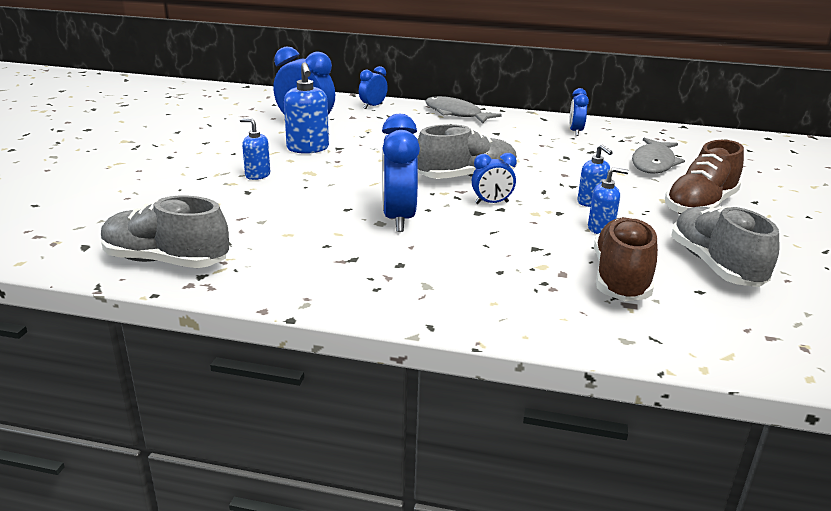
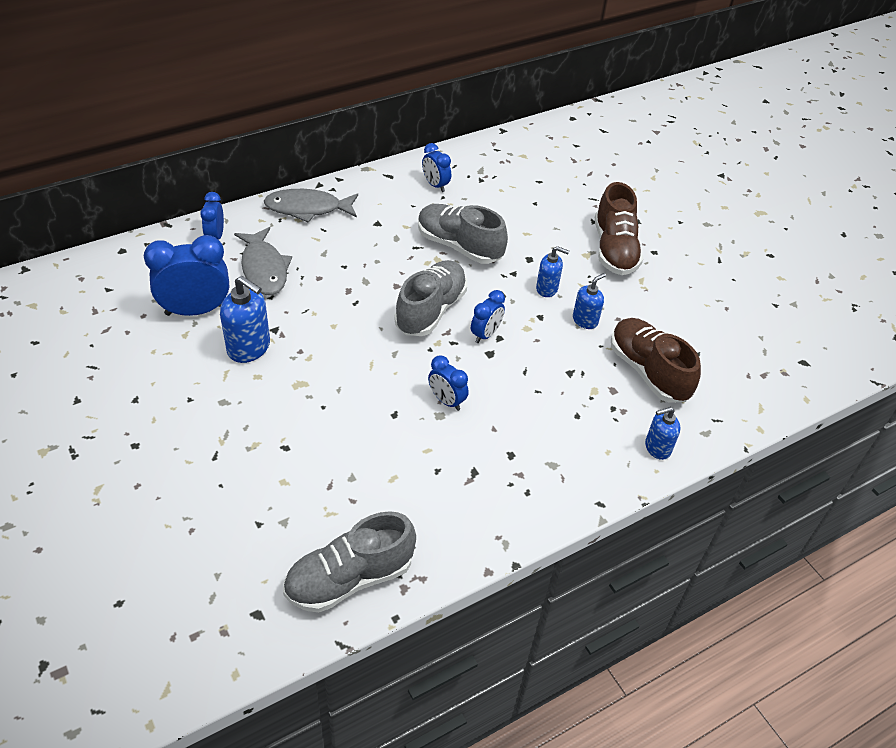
camera: 45 degrees left, 20 degrees up
(257, 175) = (261, 418): blue soap dispenser -> blue soap dispenser (657, 448)
(398, 219) = (446, 401): blue clock -> blue clock, size x0.55
(653, 163) = (534, 204): grey fish -> grey fish (264, 269)
(715, 265) = (681, 319): grey shoe -> grey shoe (459, 246)

